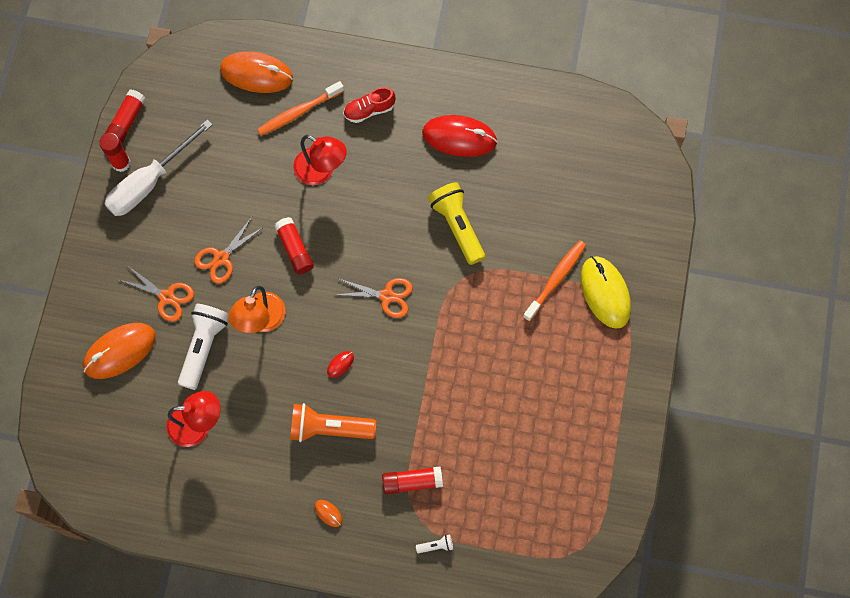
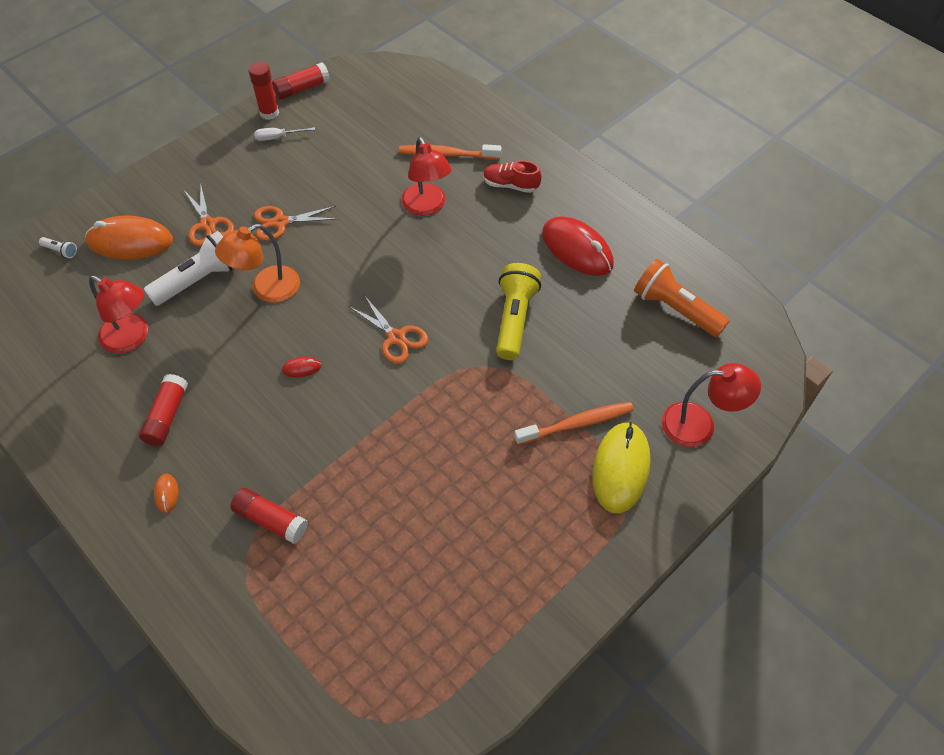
camera: 35 degrees right, 15 degrees down
(149, 182) = (278, 137): white screwdriver -> white screwdriver, size x0.43
(256, 74) = (436, 111): orange mouse -> none
(295, 249) = (349, 251): red glue stick -> red glue stick (167, 416)
(329, 428) = (240, 417): orange flashlight -> orange flashlight (675, 309)
(436, 546) = (237, 602): white flashlight -> white flashlight (60, 251)
(633, 226) = (699, 425): none -> red lamp

